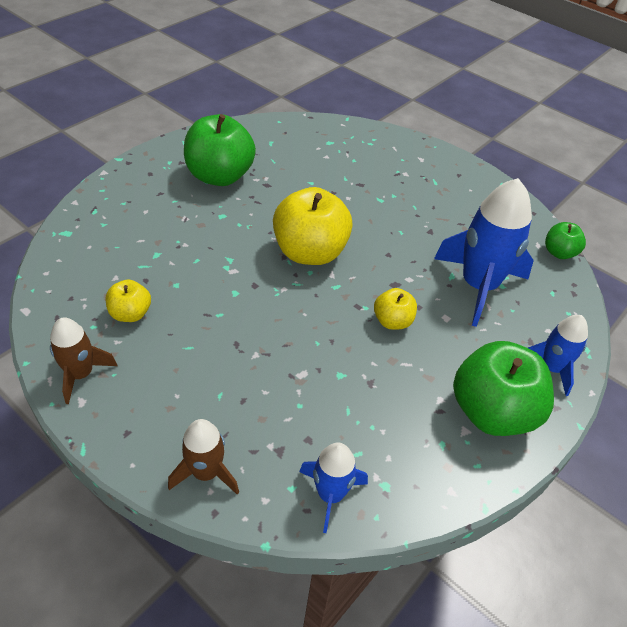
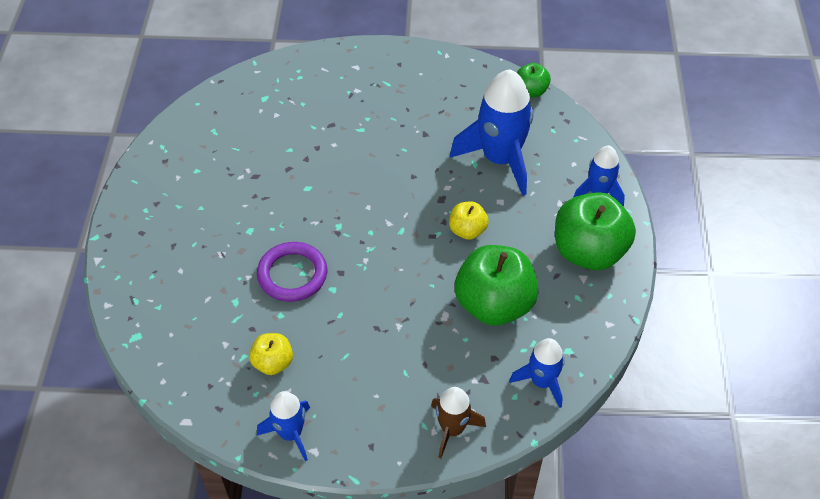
camera: 35 degrees left, 5 degrees up
(81, 374) = (290, 433): brown rocket -> blue rocket
(217, 263) = (292, 274): none -> purple ring
(220, 176) = (207, 194): green apple -> green apple (494, 305)
(310, 252) = (354, 215): yellow apple -> none

